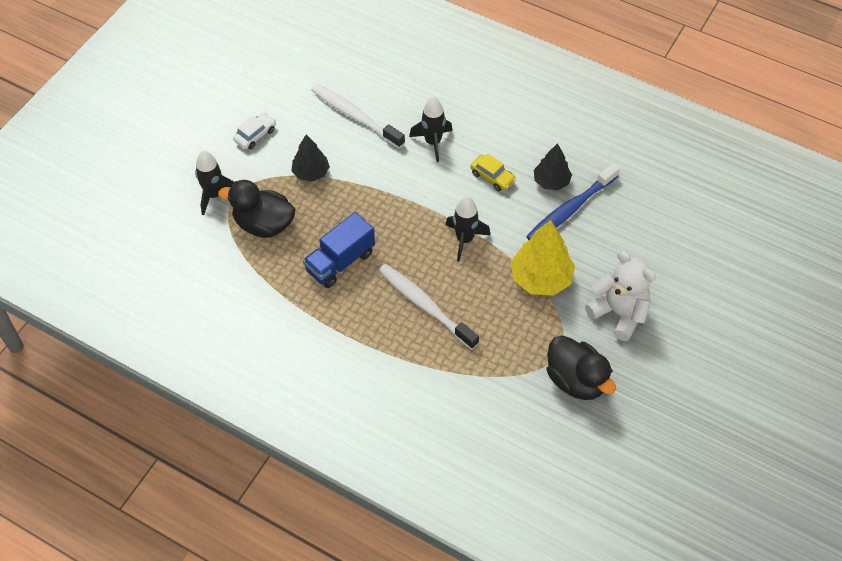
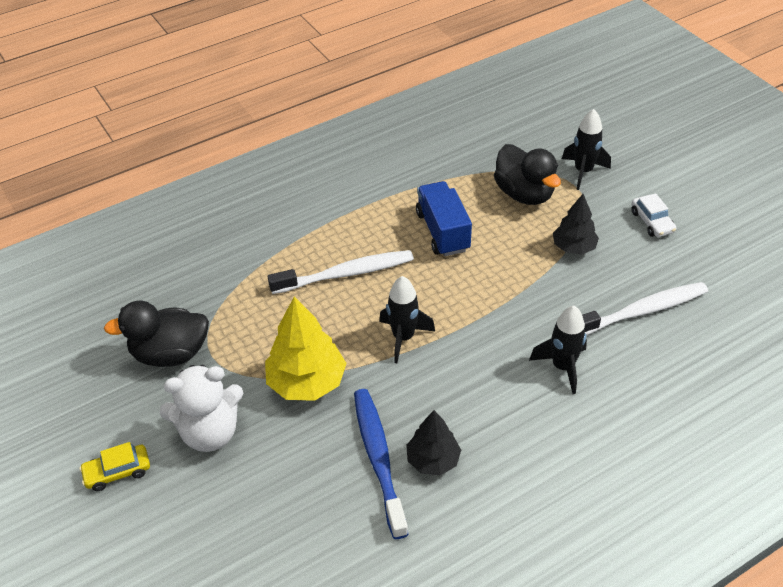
camera: 120 degrees right, 10 degrees down
(264, 224) = (524, 194): black duck -> black duck turned 105 degrees clockwise
(492, 177) = (476, 402): yellow car -> yellow car (117, 472)

